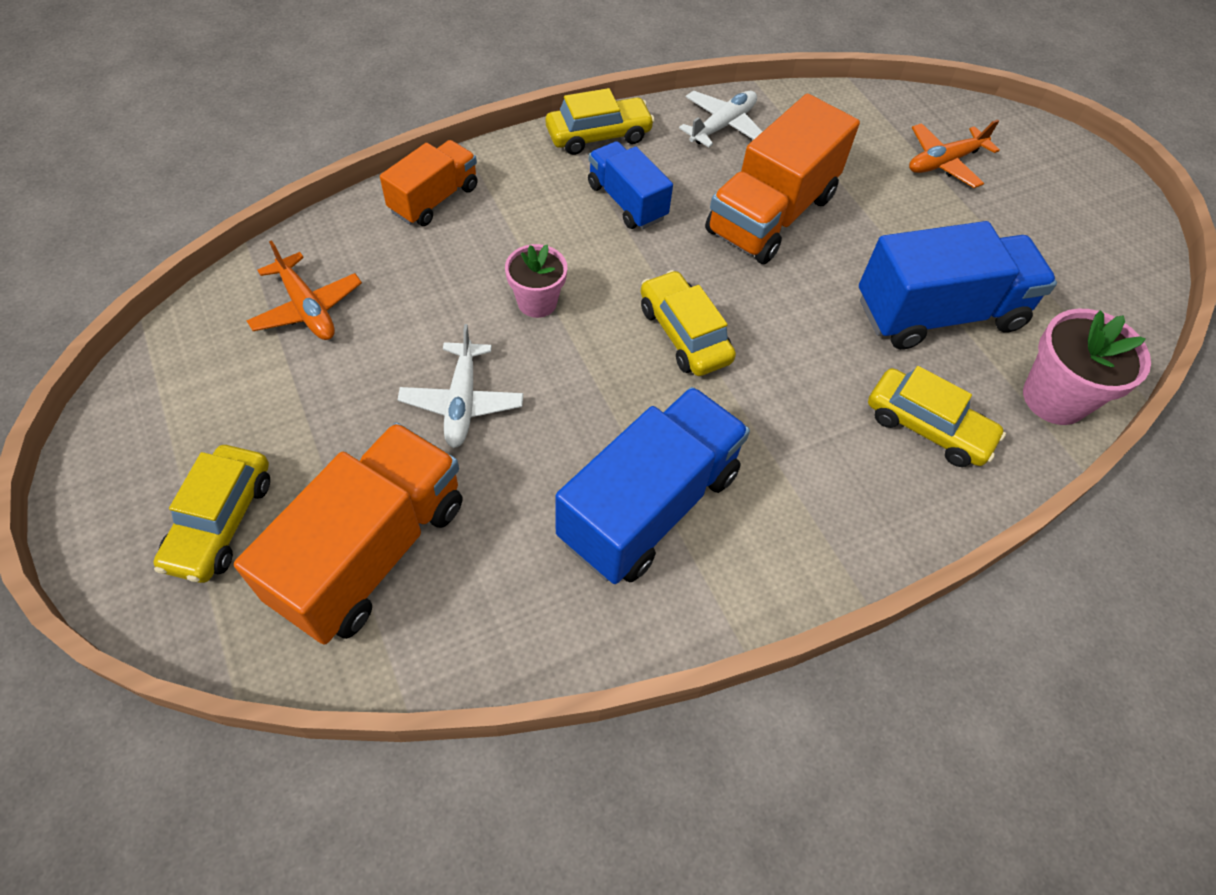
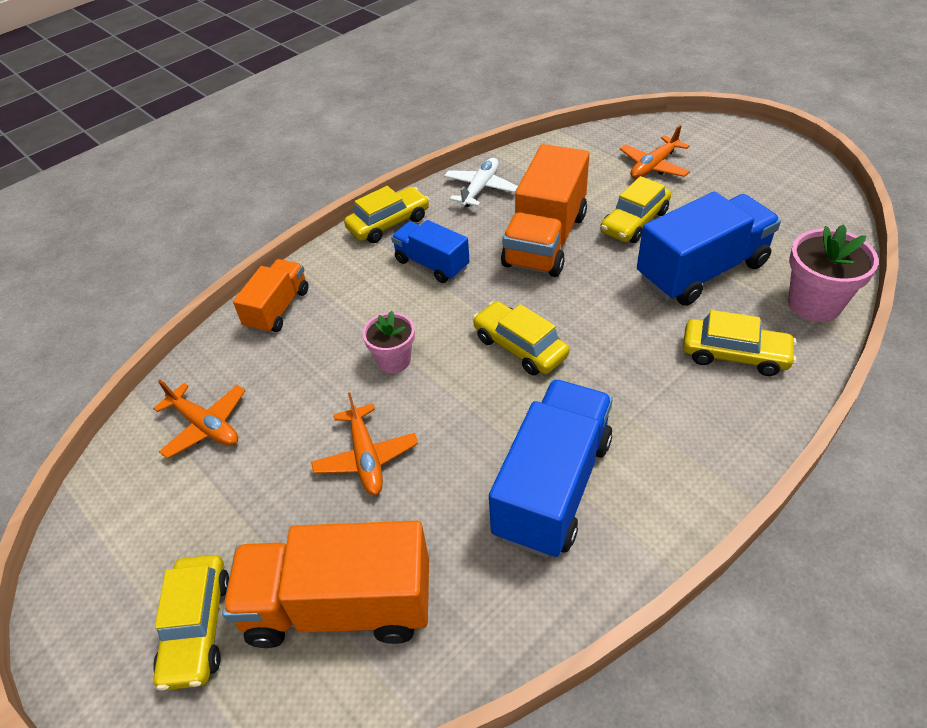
camera: 10 degrees left, 10 degrees down
(371, 551) = (339, 606): orange truck -> orange truck turned 105 degrees counterclockwise
(462, 402) = (366, 457): white plane -> orange plane
(887, 226) = (634, 222): none -> yellow car

